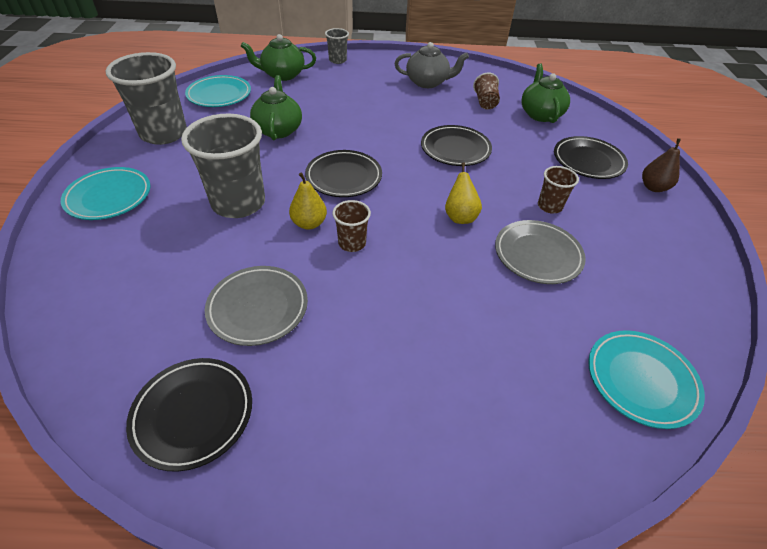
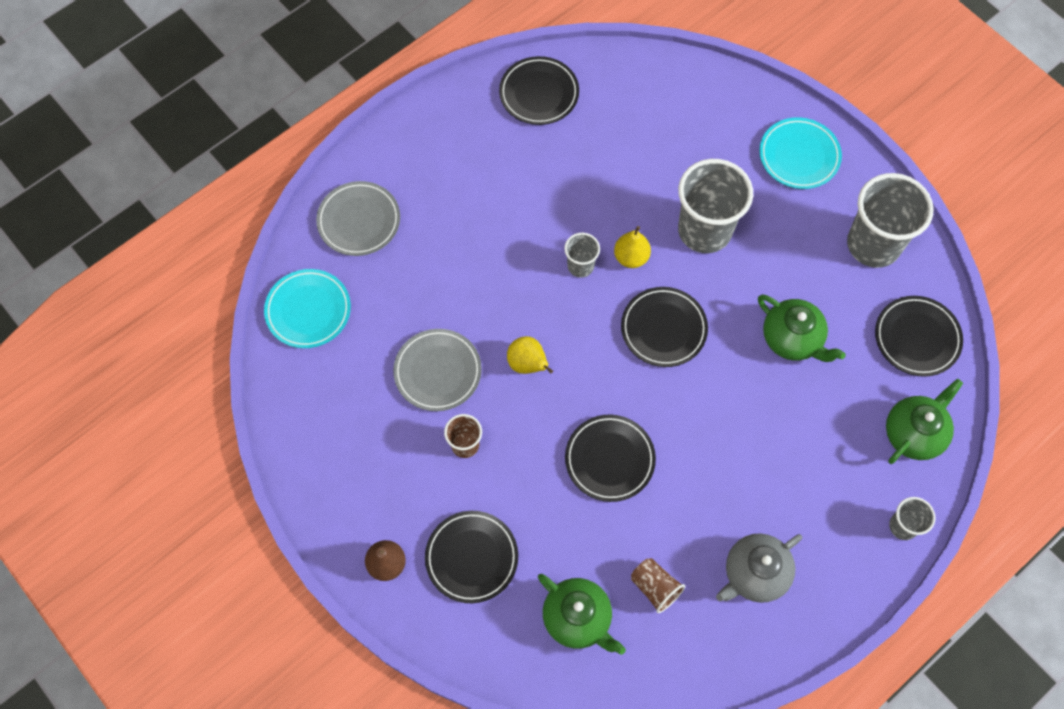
camera: 140 degrees right, 20 degrees up
(219, 95) = (917, 338): turquoise plate -> black plate
(258, 308) = (581, 169): grey plate -> grey plate (359, 221)
(352, 243) = (580, 266): brown cup -> grey cup

